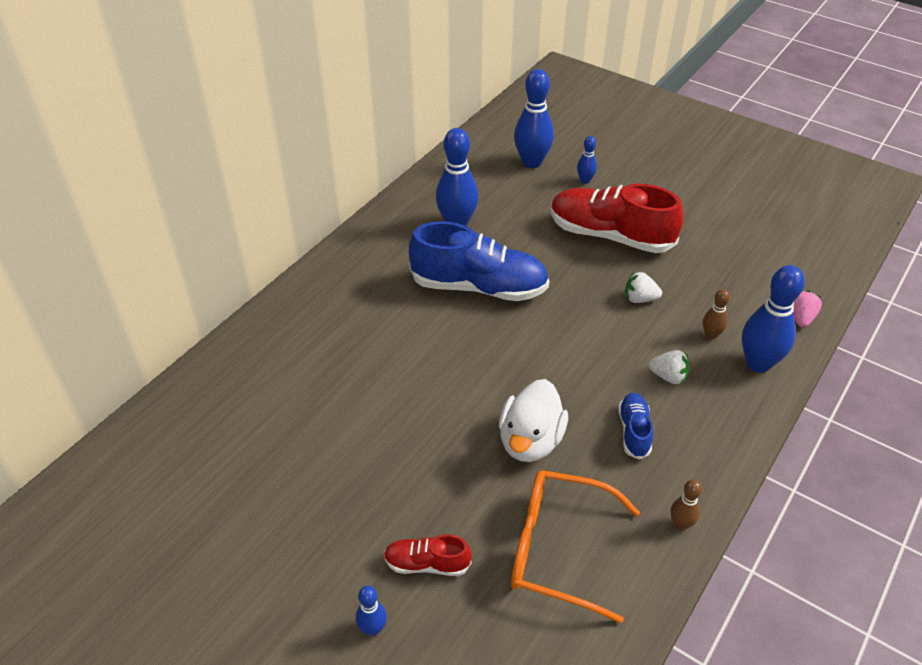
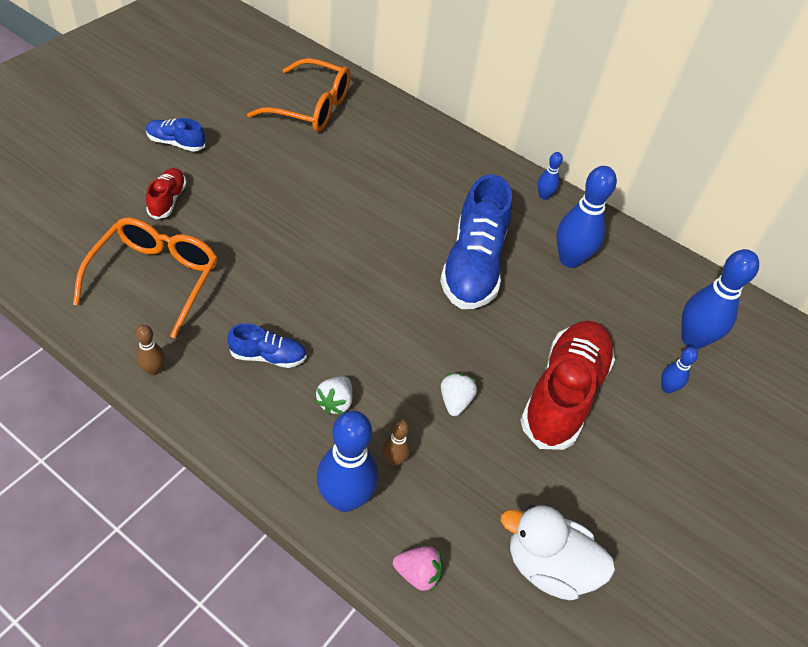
camera: 85 degrees right, 5 degrees up
(230, 436) = (310, 107): none -> orange glasses
(313, 577) = (176, 143): none -> blue shoe
(373, 628) = (125, 169): blue bowling pin -> blue bowling pin (544, 196)
(530, 441) = (272, 277): white duck -> white duck (548, 566)

